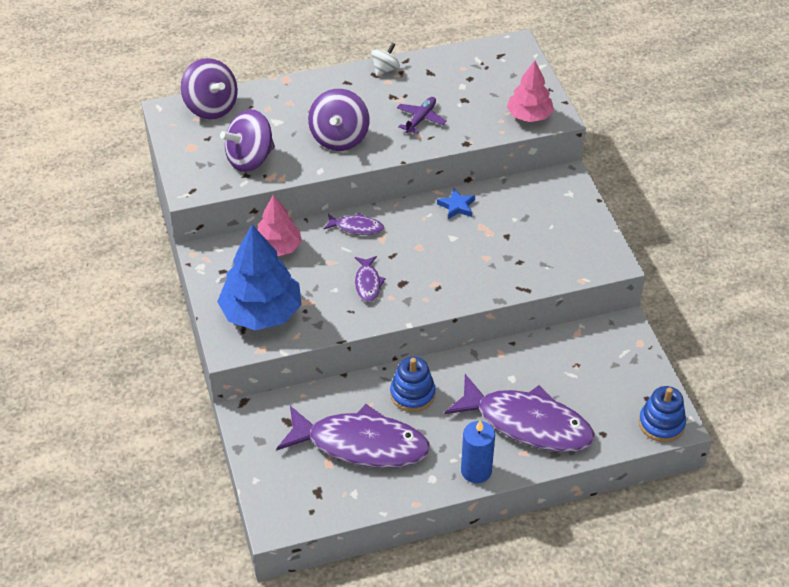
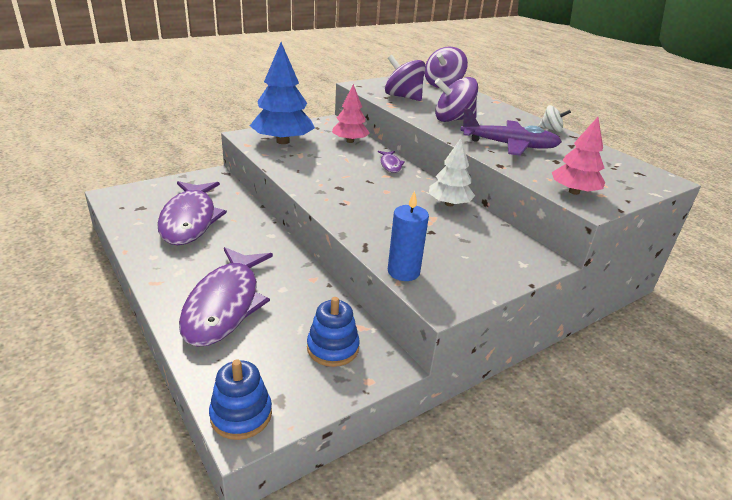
camera: 70 degrees right, 15 degrees down
(368, 283) = (331, 174): purple fish -> none
(412, 394) = (249, 237): blue stacking toy -> blue stacking toy (333, 348)
(420, 119) = (508, 145): purple plane -> purple plane, size x1.80
(457, 206) = (449, 204): blue star -> white tree
(476, 471) = (162, 279): blue candle -> blue candle (403, 272)

